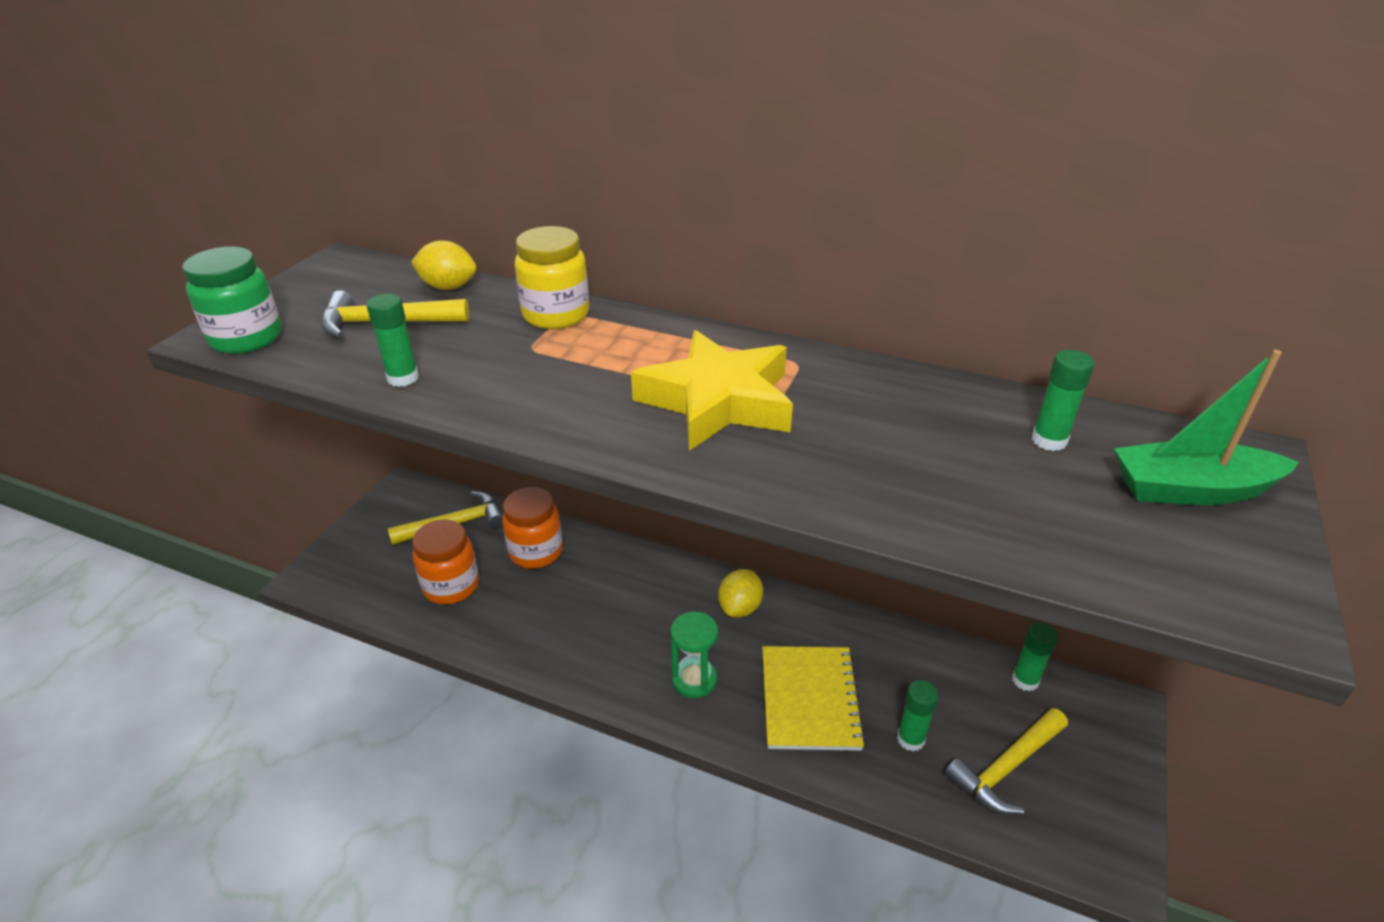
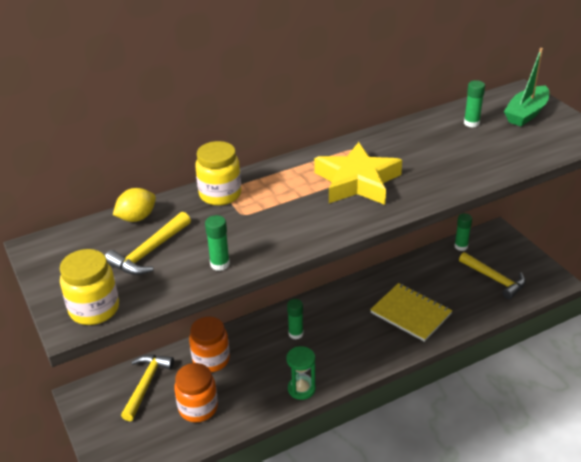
camera: 50 degrees left, 0 degrees up
(246, 338) = (94, 309): green jar -> yellow jar
(694, 680) = (363, 344): green hourglass -> green hourglass (301, 389)
(740, 607) = (335, 305): yellow lemon -> none
(910, 739) = (458, 296): green glue stick -> green glue stick (296, 334)
(1006, 768) = (494, 279): yellow hammer -> yellow hammer turned 45 degrees counterclockwise

